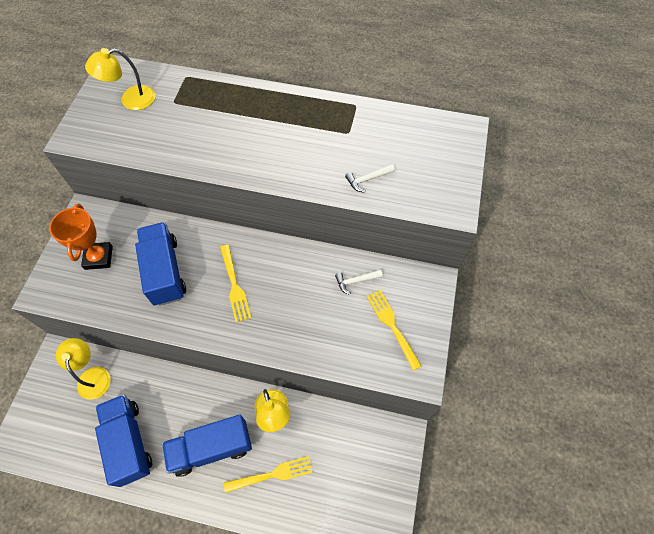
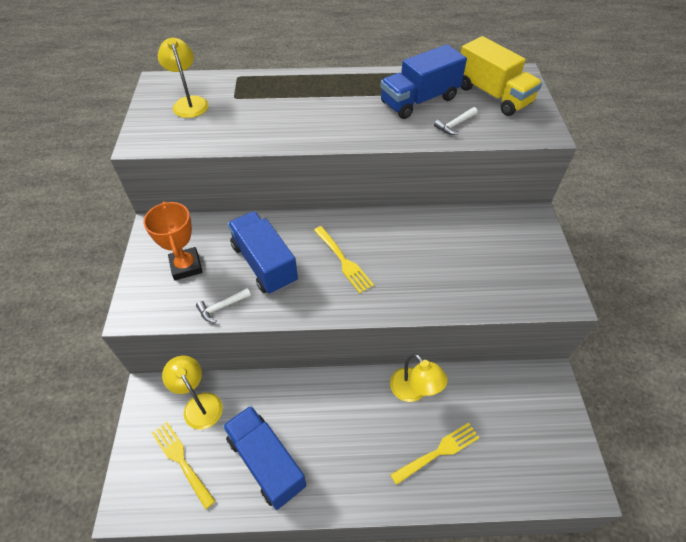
camera: 15 degrees left, 10 degrees down
(131, 100) = (189, 103): yellow lamp -> yellow lamp turned 105 degrees clockwise
(211, 448) = (362, 443): blue truck -> blue truck (419, 101)
(356, 281) = (462, 232): white hammer -> white hammer (221, 307)
(392, 325) = (515, 261): yellow fork -> yellow fork (181, 460)
(423, 151) = (493, 95): none -> yellow truck

